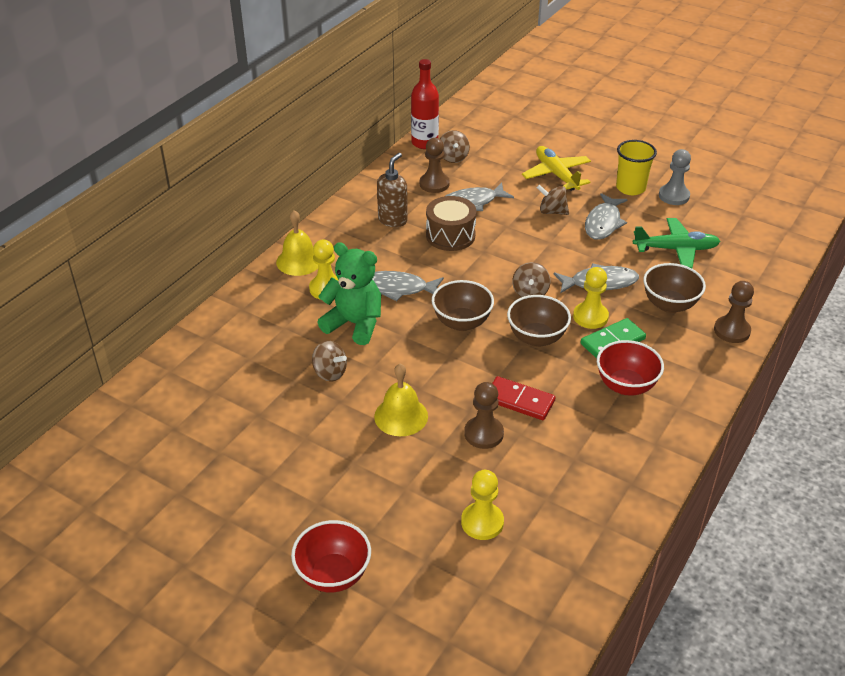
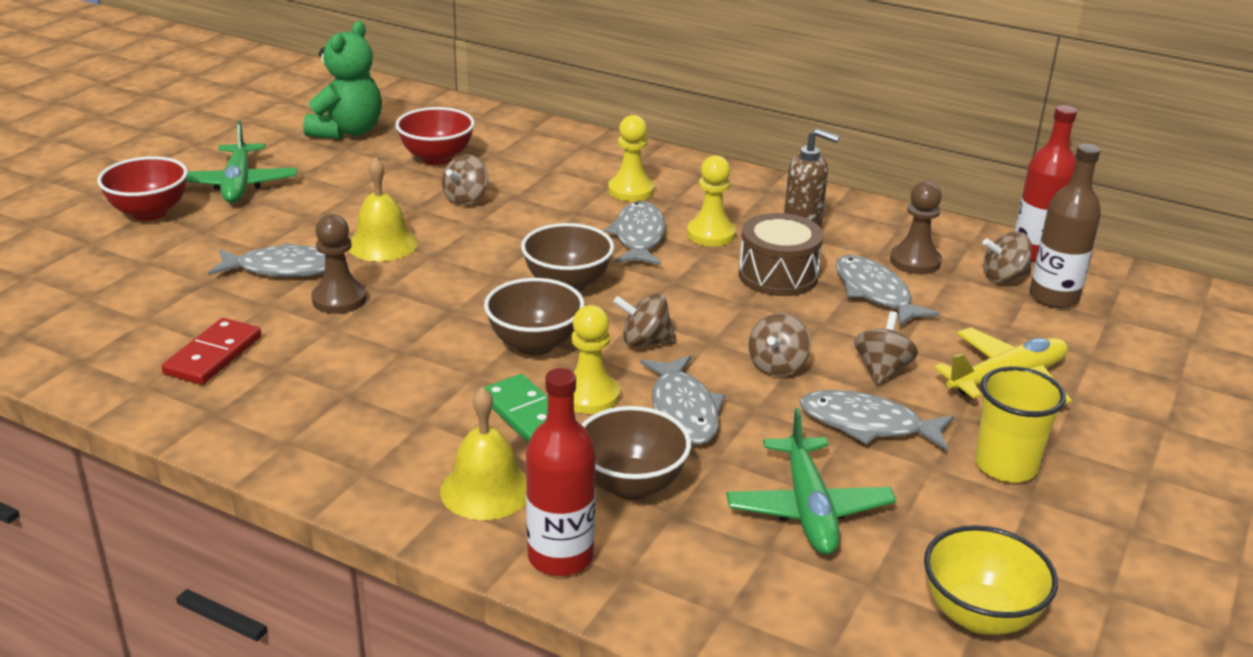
camera: 85 degrees right, 10 degrees down
(283, 518) = (238, 184): none -> green plane
(299, 261) = (686, 172): yellow bell -> yellow bell (486, 489)
(354, 324) = (560, 211): green teddy bear -> green teddy bear (348, 132)
(438, 469) = (284, 269): none -> grey fish
(474, 146) = (1054, 297): none -> brown bottle
(482, 522) = (187, 297): yellow pawn -> yellow pawn (711, 234)
(519, 401) = (398, 327): red domino -> red domino (213, 355)
(552, 246) = (777, 366): none -> brown spinning top
(626, 386) = (420, 421): red bowl -> red bowl (437, 158)
(673, 196) = (1003, 523): grey pawn -> none
(732, 331) = (560, 557): brown pawn -> red bottle
(737, 213) = (979, 615): none -> yellow bowl

